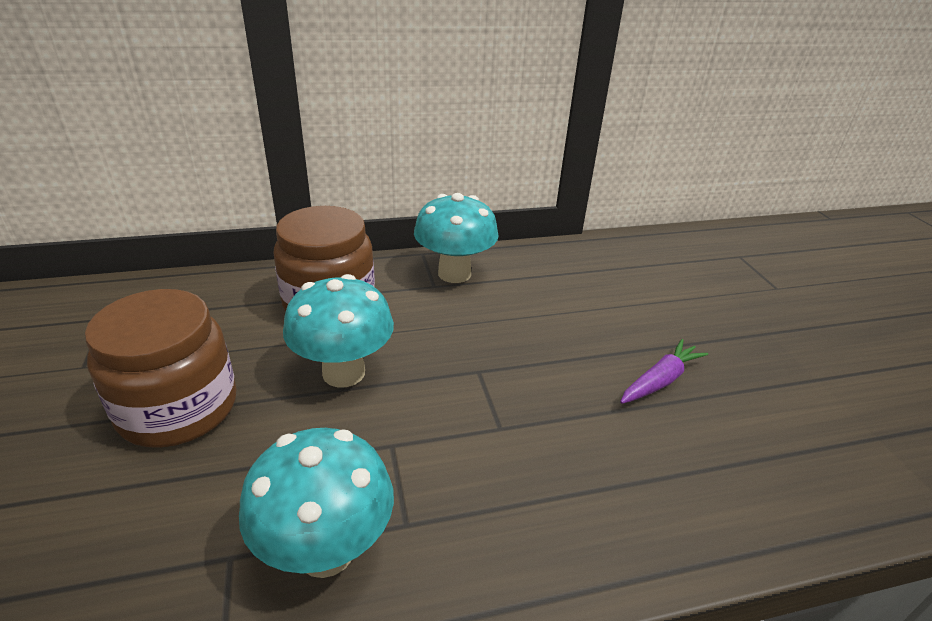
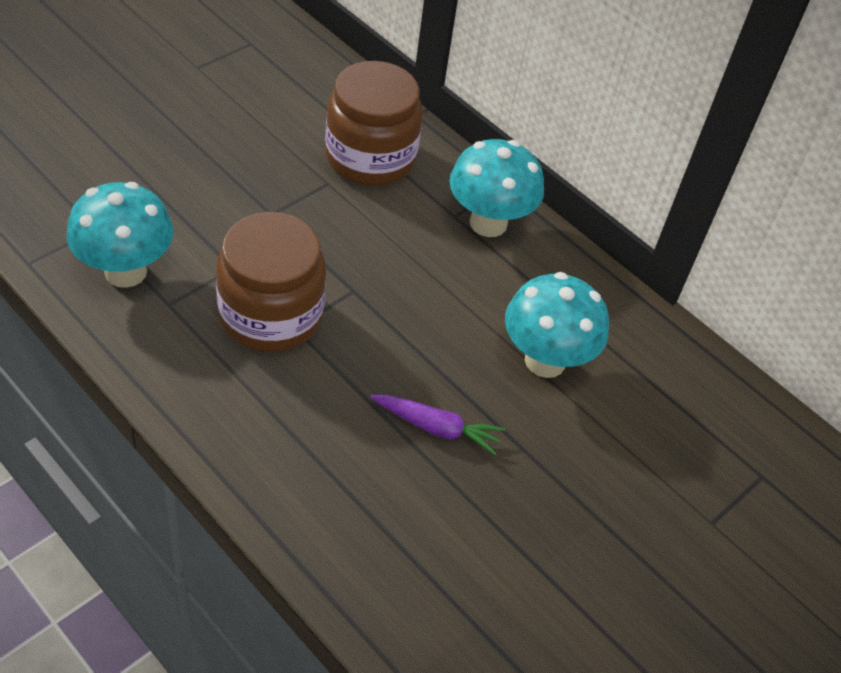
camera: 55 degrees right, 15 degrees up
(178, 408) = (192, 137): brown jar -> brown jar (271, 315)
(343, 372) = (290, 206): turquoise mushroom -> turquoise mushroom (545, 361)

